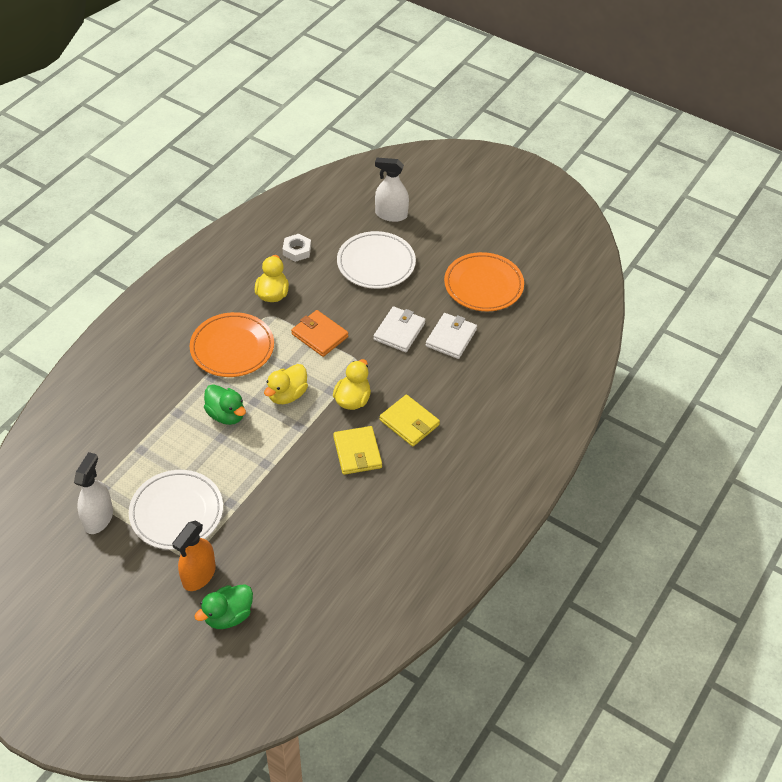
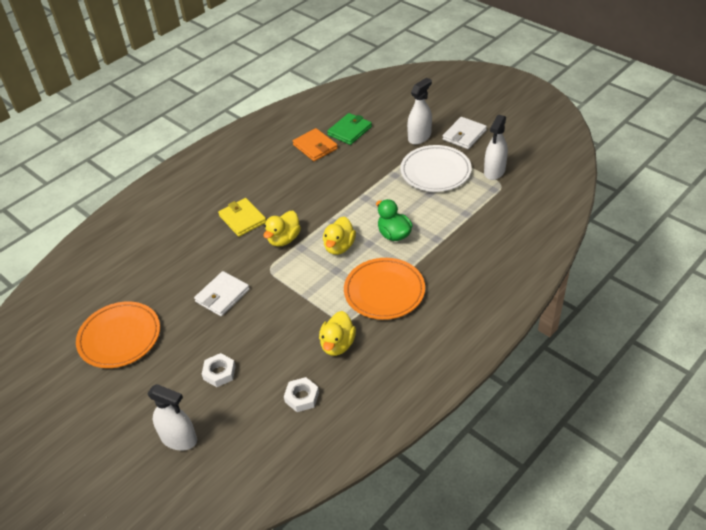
camera: 165 degrees left, 5 degrees down
(199, 575) = (419, 137): orange spray bottle -> white spray bottle
(228, 615) = (400, 117): green duck -> none
(287, 395) = (339, 247): yellow duck -> yellow duck turned 150 degrees clockwise
(302, 581) = (349, 131): none -> green wallet
(319, 335) = (299, 297): orange wallet -> orange wallet (315, 147)
(357, 452) = (291, 201): yellow wallet -> none
(376, 263) = (219, 373): white plate -> white nut
(451, 338) = (177, 286): white wallet -> white wallet (464, 135)

